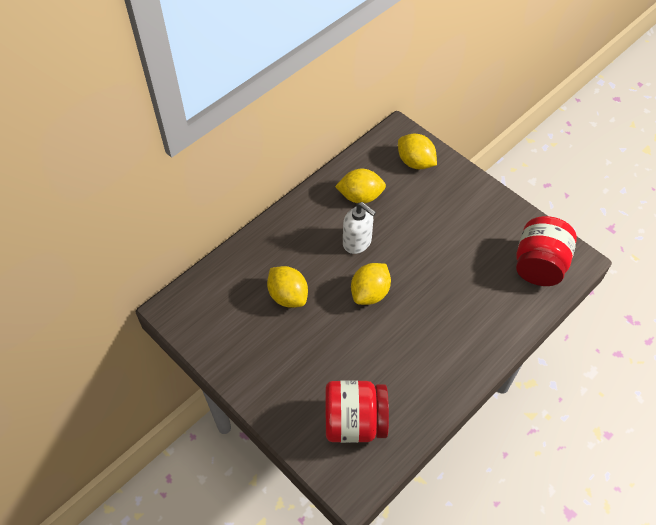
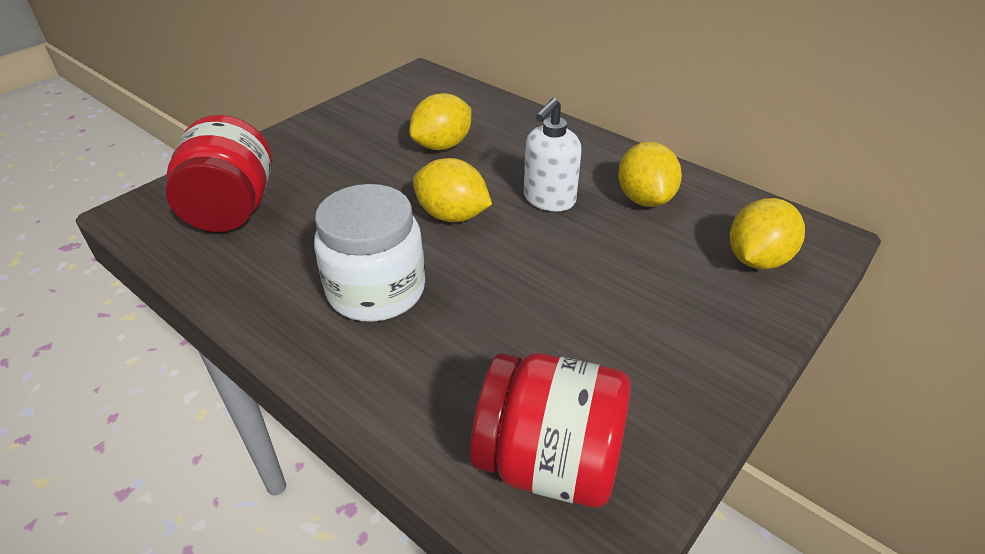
camera: 85 degrees right, 15 degrees down
(436, 331) = (376, 290): none -> white jar

